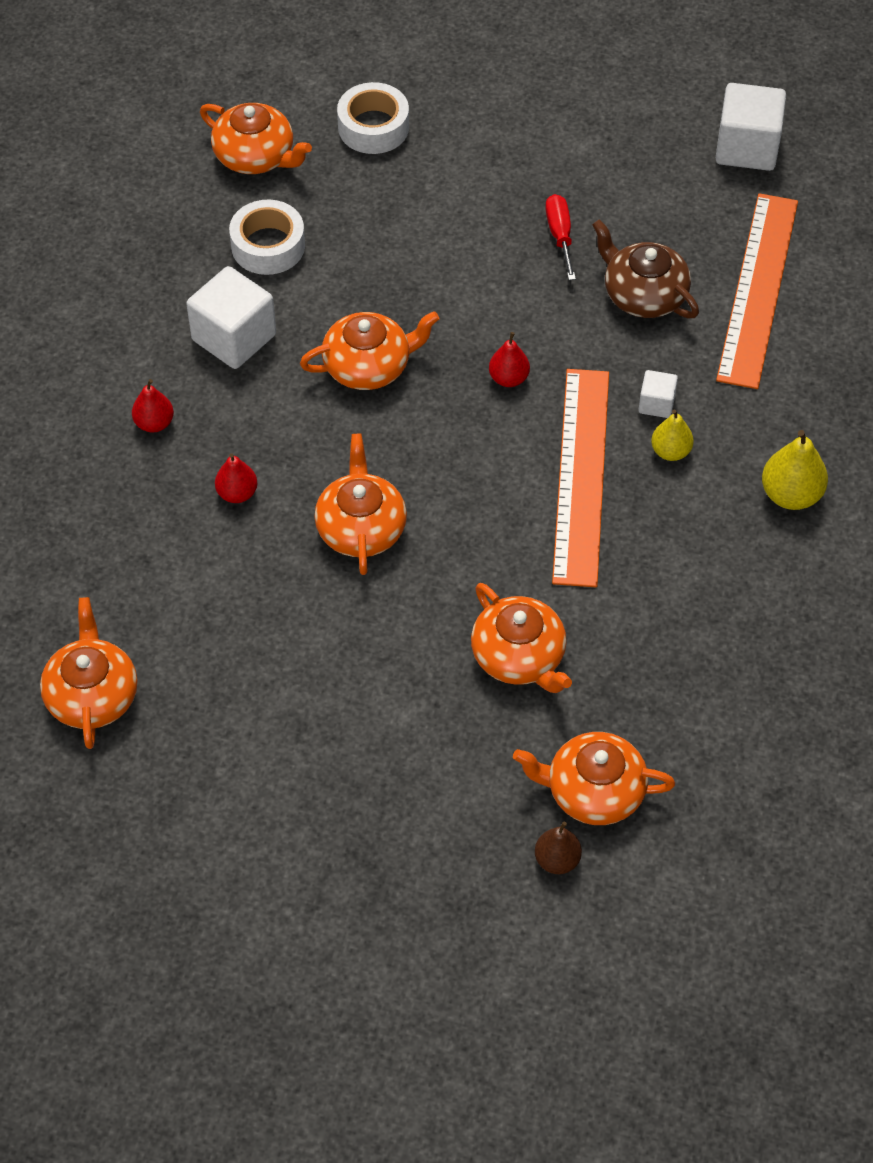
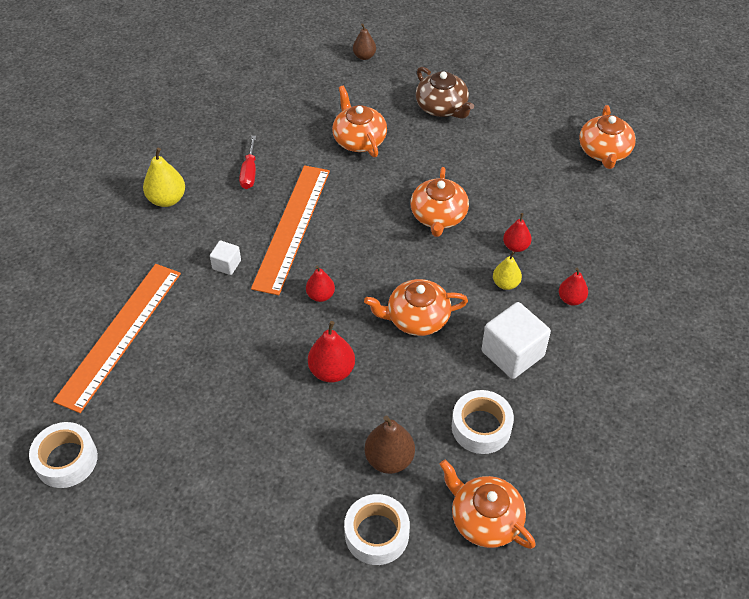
camera: 170 degrees left, 5 degrees down
(373, 198) = (389, 459): none -> brown pear
(466, 284) = (332, 371): none -> red pear
(560, 235) = (248, 401): red screwdriver -> red screwdriver (249, 172)
(593, 791) = (337, 79): orange teapot -> none
(643, 294) = (204, 343): brown teapot -> brown teapot (442, 107)
(670, 451) = (230, 234): yellow pear -> yellow pear (505, 284)
(747, 147) = (66, 460): white cube -> white tape

